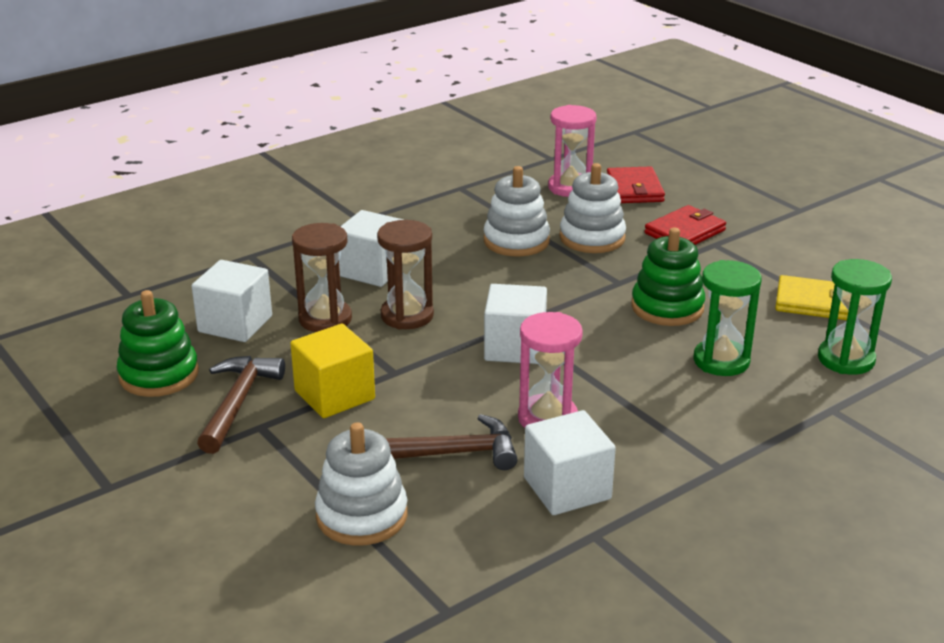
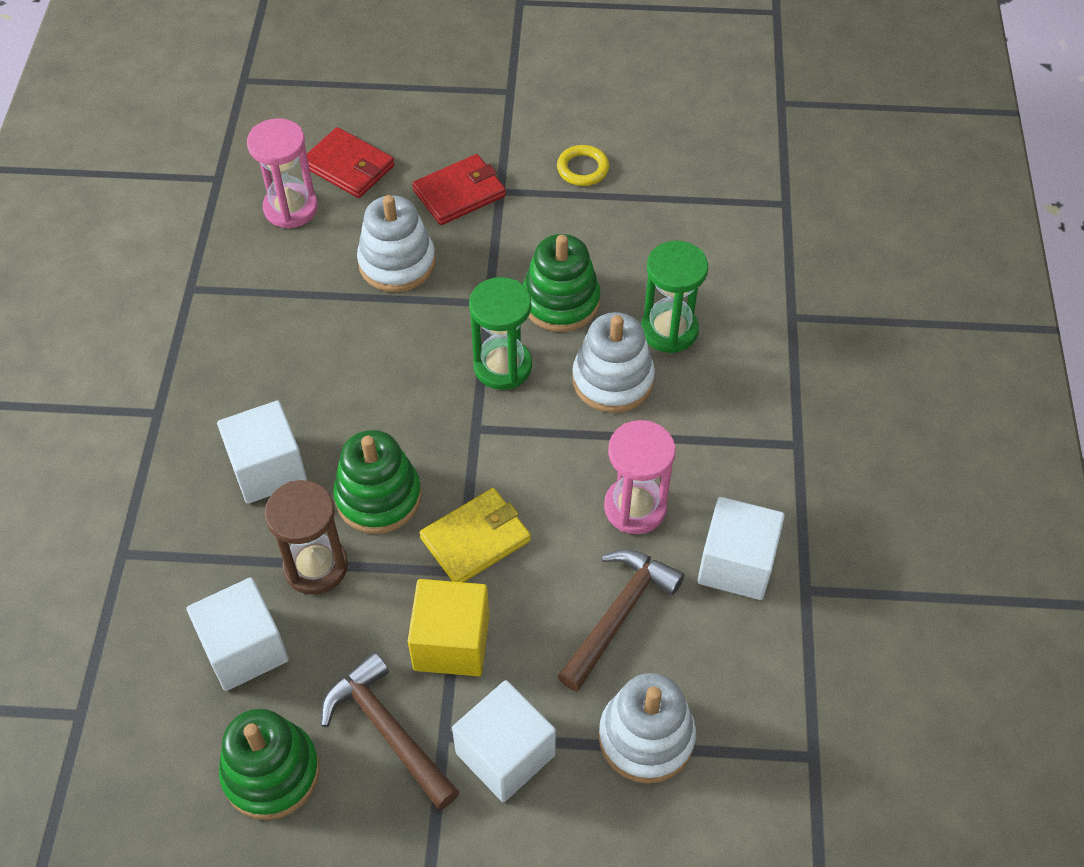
camera: 50 degrees left, 25 degrees up
(407, 316) = (378, 497): brown hourglass -> green stacking toy
(515, 347) = (512, 453): white cube -> white cube (505, 754)
(516, 241) = (340, 321): white stacking toy -> white stacking toy (612, 380)
(685, 232) = (459, 193): red wallet -> red wallet turned 60 degrees clockwise
(791, 263) = (582, 169): none -> yellow ring
(814, 302) = (651, 204): yellow wallet -> yellow wallet (476, 539)
(846, 359) = (742, 253): green hourglass -> green hourglass (502, 366)

